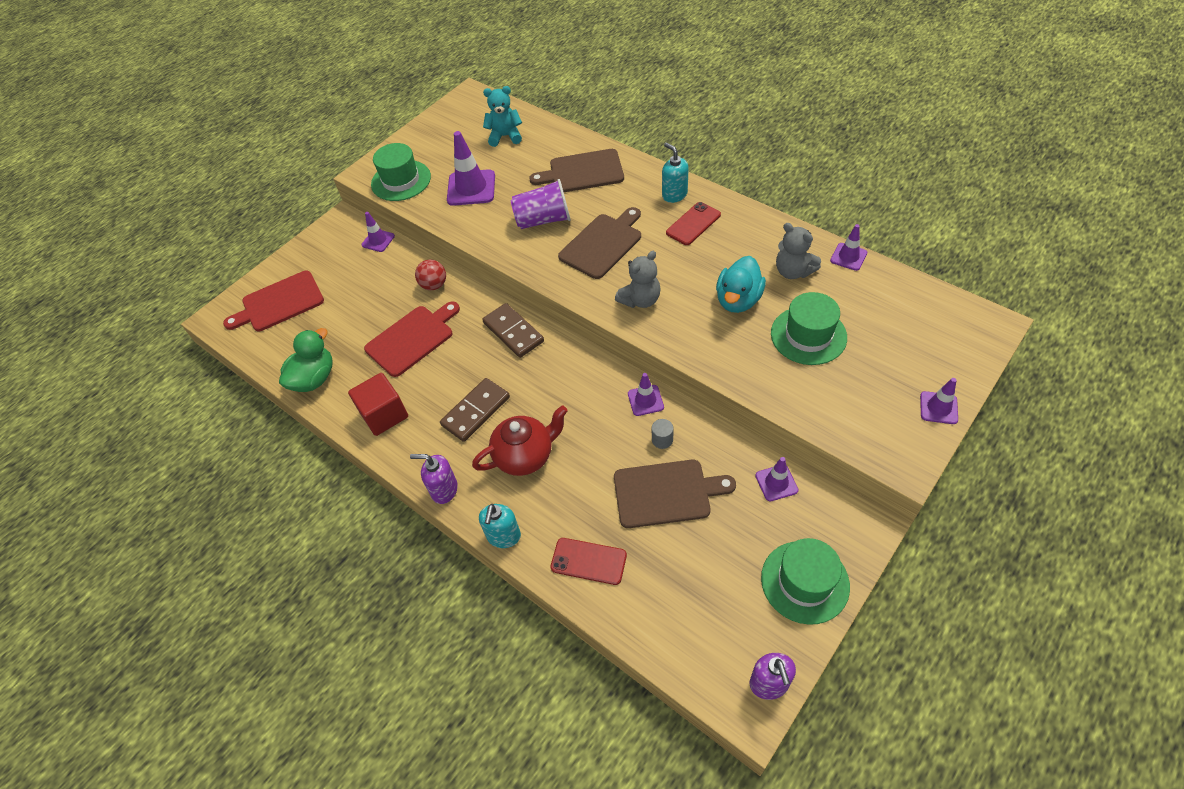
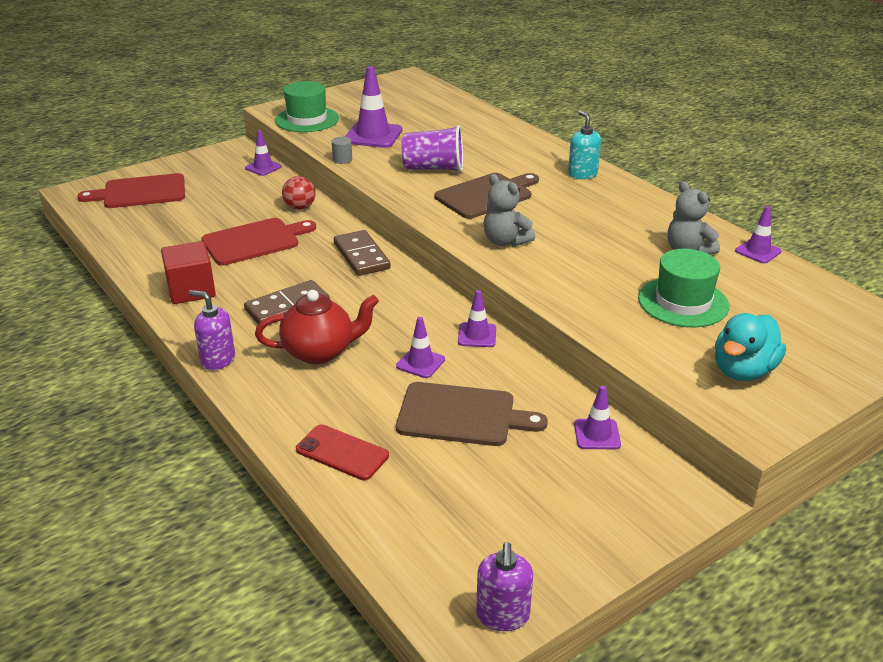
camera: 10 degrees right, 20 degrees down
(314, 378) = (139, 251): green duck -> none
(503, 536) = (259, 411): turquoise soap dispenser -> none
(505, 136) = (427, 108): turquoise teddy bear -> none
(582, 172) = (493, 143): brown cutting board -> none
(640, 300) = (505, 241): grey teddy bear -> grey teddy bear turned 75 degrees clockwise
(662, 440) = (479, 370): grey cylinder -> grey cylinder (342, 160)
(693, 224) = (592, 198): red phone -> none
(738, 300) = (614, 261): turquoise duck -> turquoise duck (743, 371)
(805, 582) = (592, 530): green hat -> none
(938, 408) = (817, 390): purple traffic cone -> purple traffic cone (420, 363)

